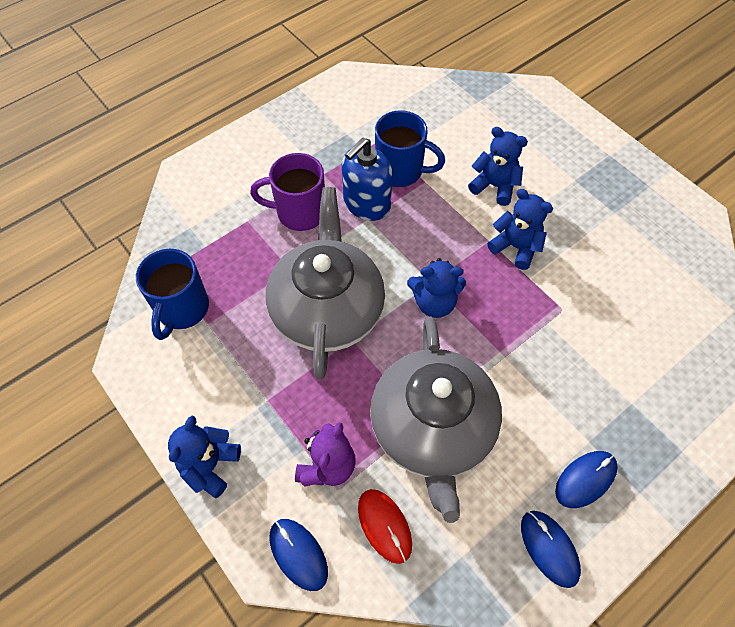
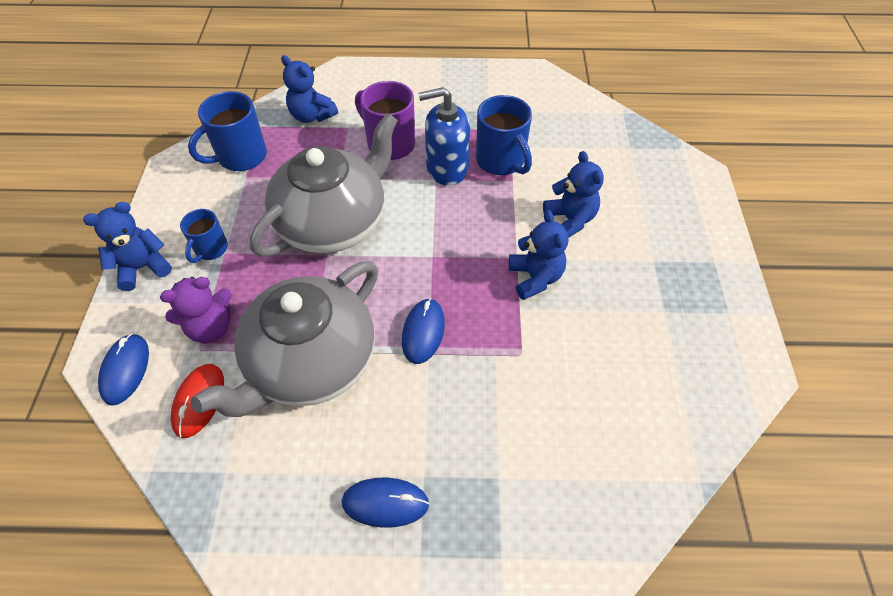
camera: 40 degrees right, 5 degrees down
(251, 406) = (211, 249): none -> blue mug
(434, 302) = (418, 273): blue teddy bear -> blue teddy bear (312, 116)
(549, 548) = (294, 528): blue mouse -> blue mouse (423, 332)

